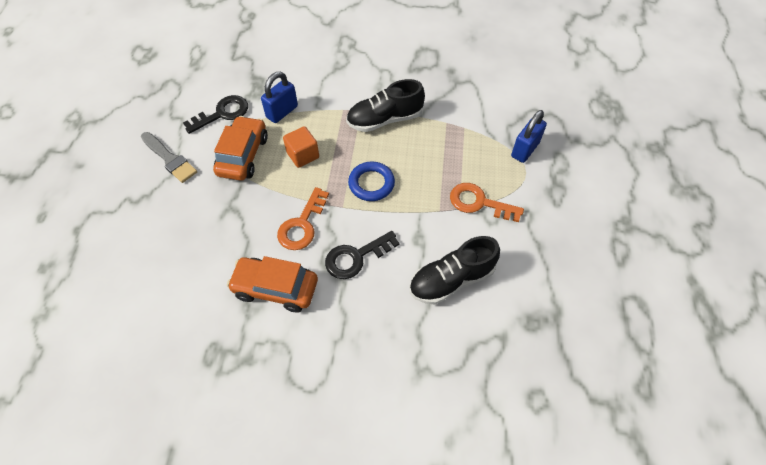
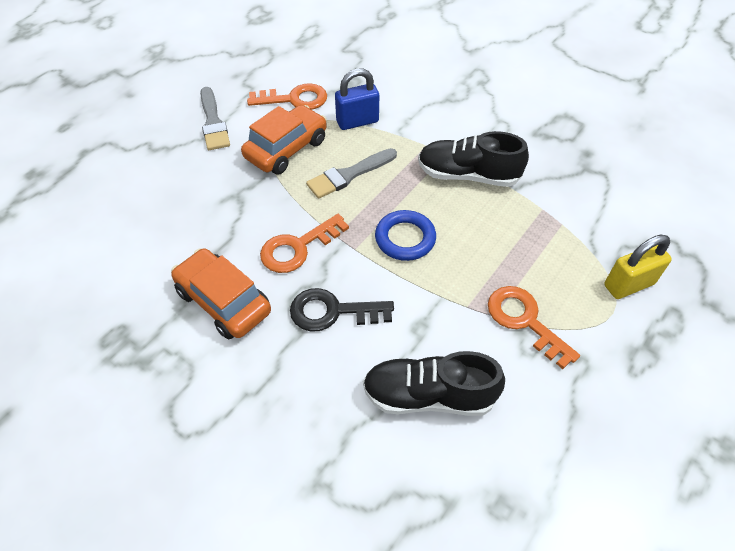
camera: 30 degrees right, 5 degrees down
(222, 114) = (295, 99): black key -> orange key
(303, 155) = (349, 175): orange cube -> grey brush
(525, 150) = (628, 285): blue padlock -> yellow padlock

